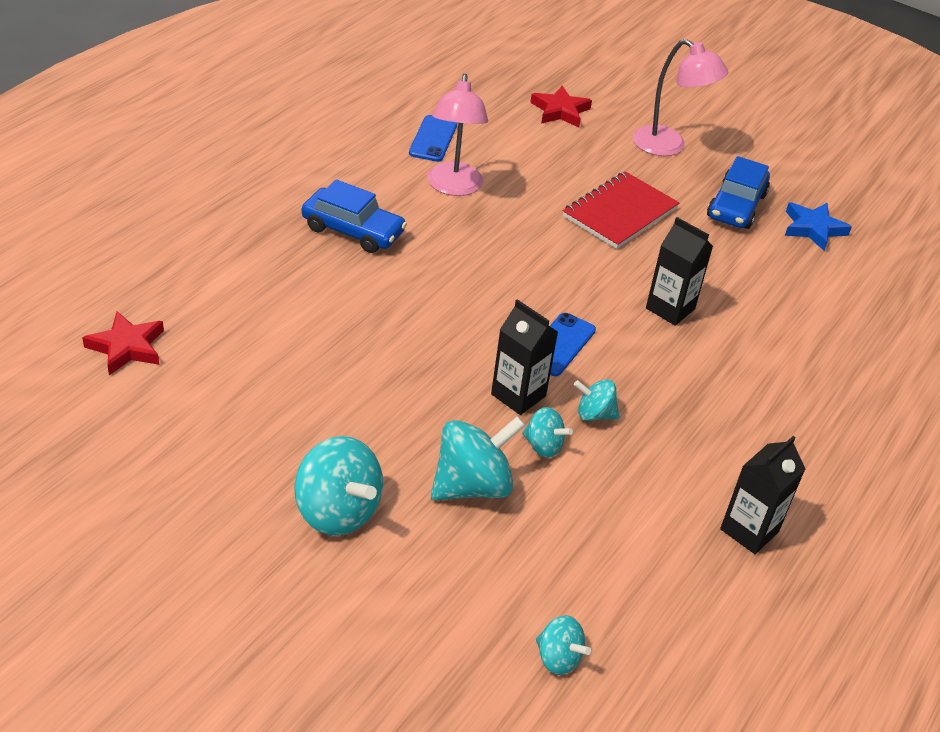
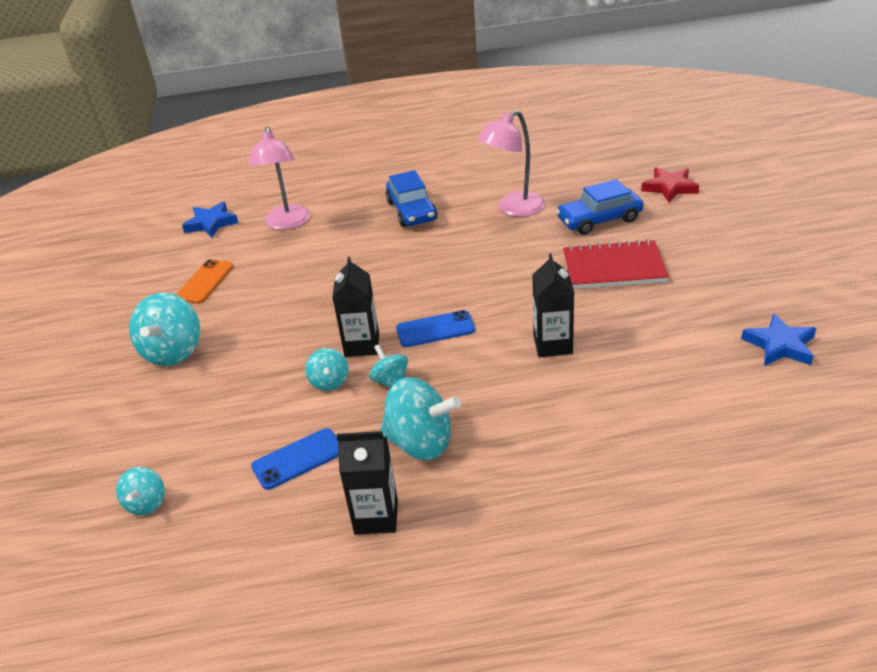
camera: 55 degrees right, 5 degrees down
(127, 347) = (211, 223): red star -> blue star
(242, 419) = (205, 282): none -> orange phone
(433, 139) = (544, 177): blue phone -> blue phone (298, 459)
(472, 485) = (256, 380): turquoise spinning top -> turquoise spinning top (420, 443)
(668, 146) = (729, 239): pink lamp -> pink lamp (287, 223)
(736, 206) = (726, 300): blue car -> blue car (599, 220)

